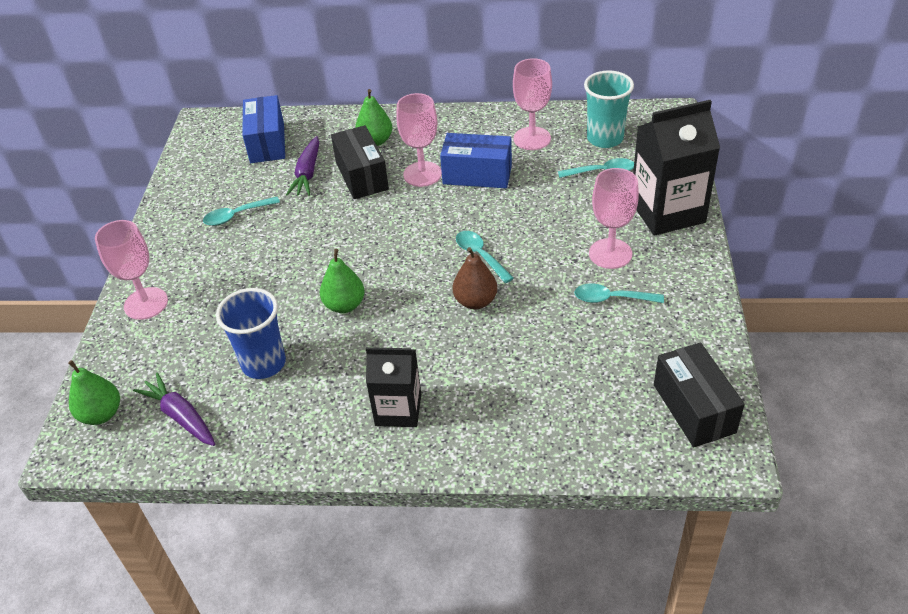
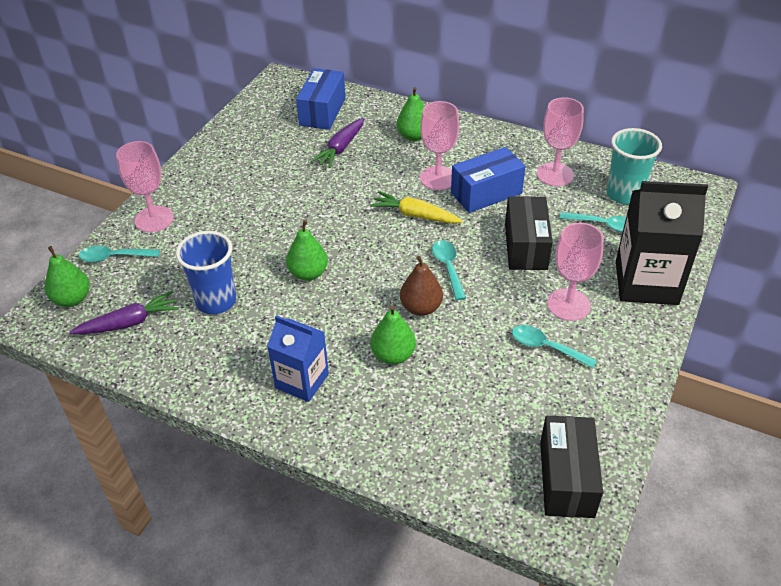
camera: 20 degrees right, 0 degrees up
(181, 416) = (129, 323): purple carrot -> purple carrot turned 90 degrees clockwise
(236, 215) = (264, 167): turquoise spoon -> turquoise spoon (114, 257)
(362, 176) = (385, 164): black box -> black box (525, 246)
(398, 409) = (302, 381): black carton -> blue carton
(420, 216) = (415, 215): none -> yellow carrot
(474, 354) = (393, 355): none -> green pear
(477, 175) = (486, 193): blue box -> blue box turned 60 degrees counterclockwise

